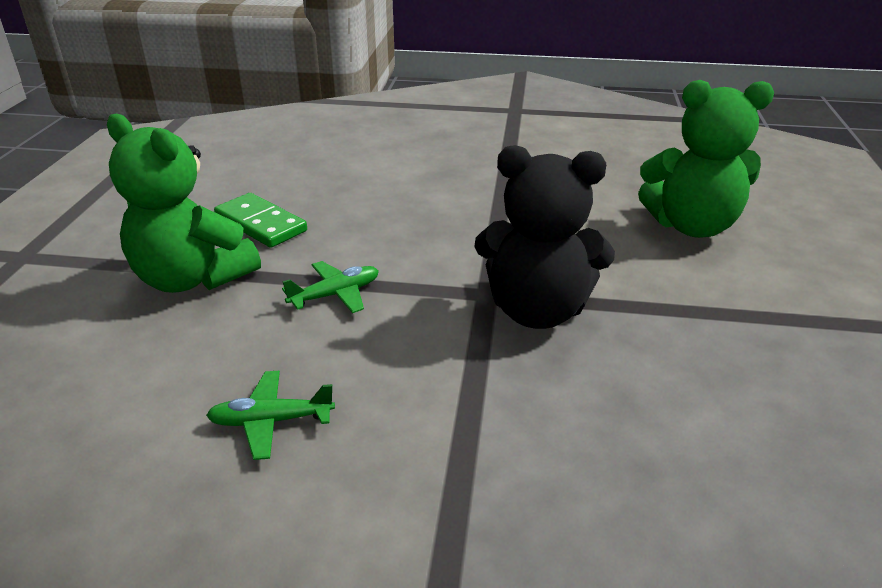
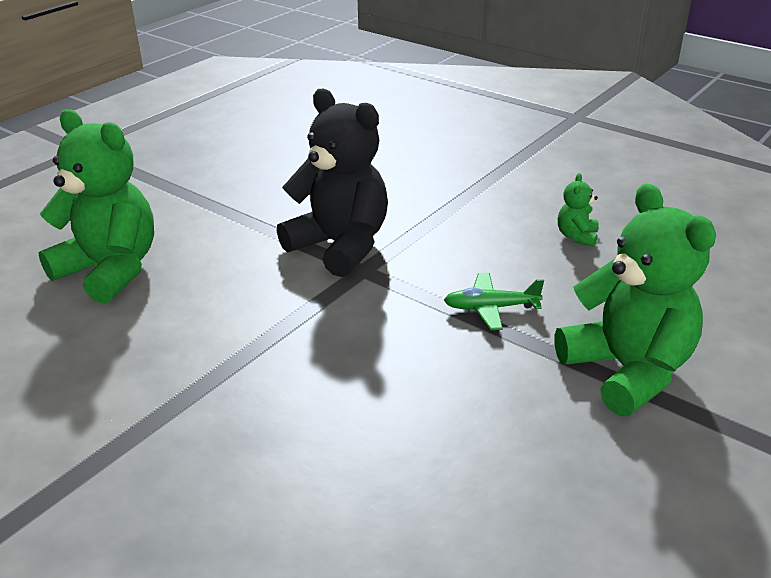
camera: 150 degrees left, 0 degrees up
(261, 224) = (534, 429): green domino -> none
(271, 421) = (577, 236): green plane -> green teddy bear

